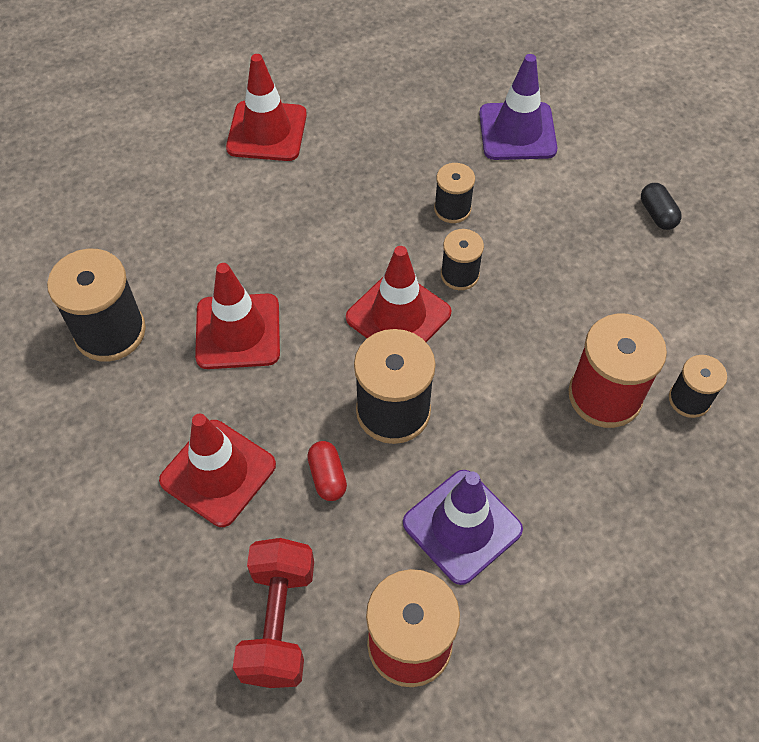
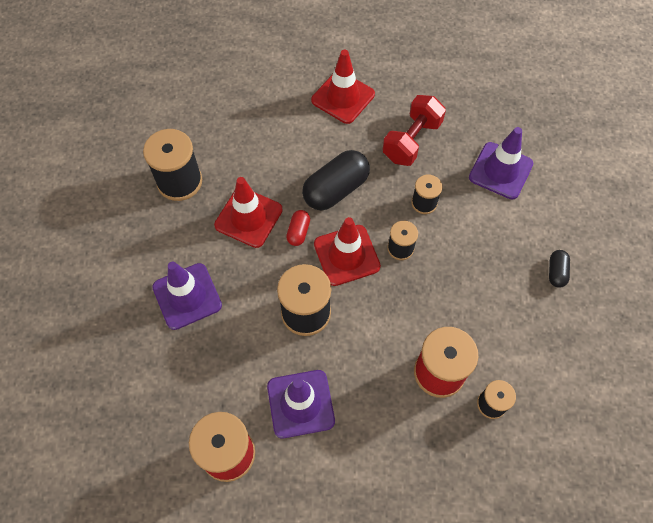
camera: 30 degrees right, 5 degrees up
(218, 473) = (187, 296): red traffic cone -> purple traffic cone
(278, 622) = (167, 399): red dumbbell -> red dumbbell (411, 141)
(327, 476) = (244, 331): red capsule -> red capsule (298, 232)
(331, 244) = (336, 189): none -> black capsule

